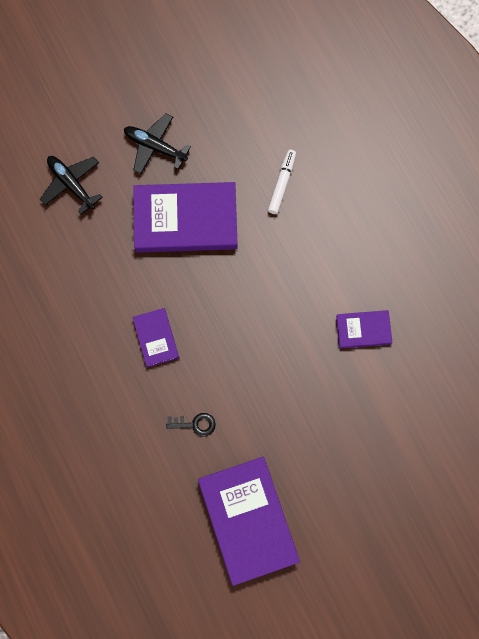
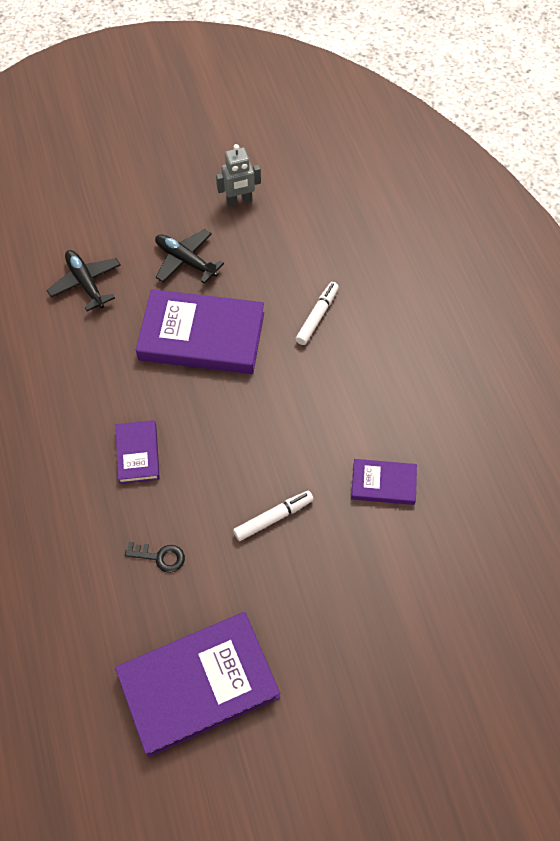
camera: 10 degrees right, 15 degrees down
(190, 76) = (239, 201): none -> grey robot
(248, 520) = (198, 684): purple book -> purple book turned 75 degrees clockwise
(279, 375) = (273, 518): none -> white marker

